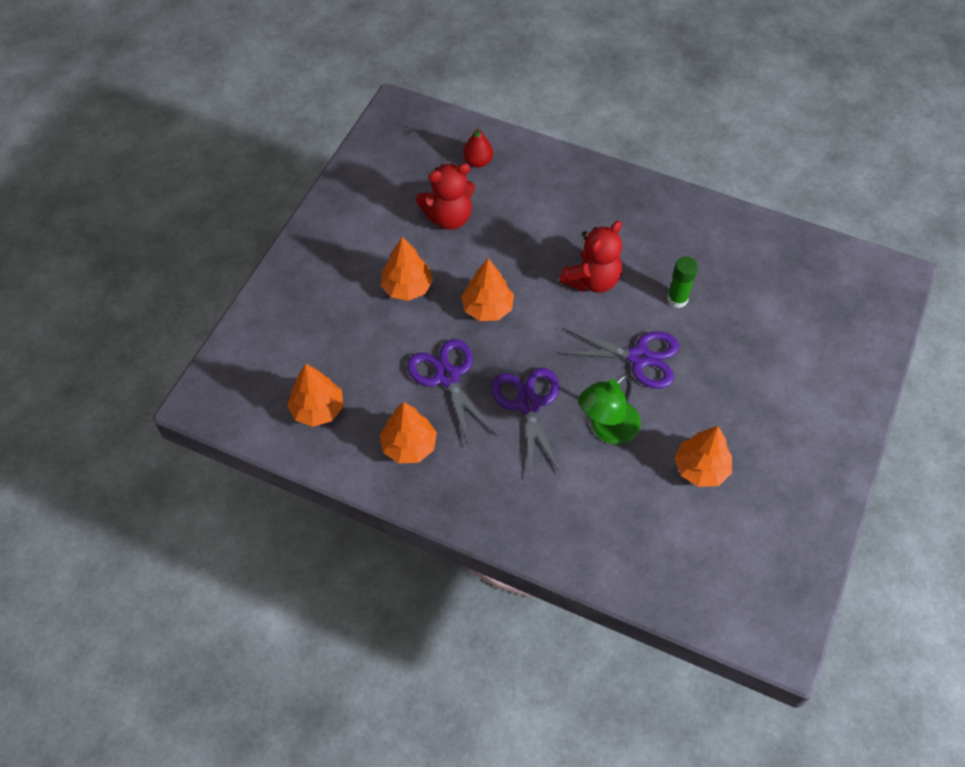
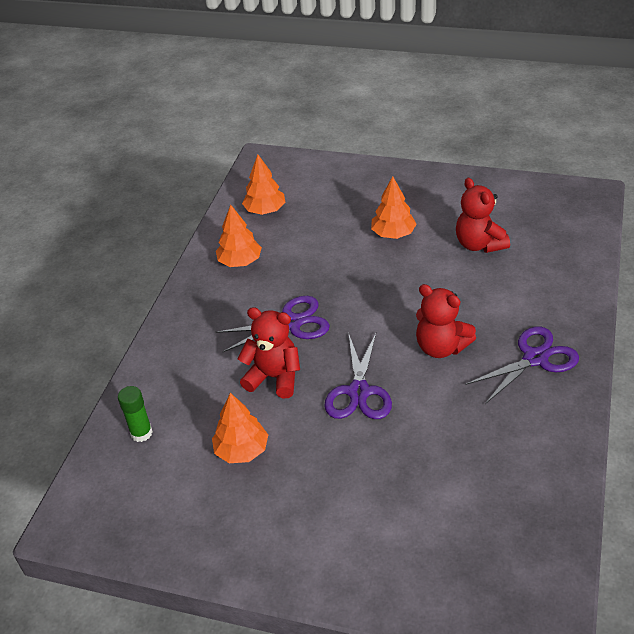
camera: 85 degrees right, 15 degrees down
(447, 377) = (309, 271): purple scissors -> purple scissors (535, 358)
(478, 161) = (555, 251): red pear -> none
(487, 308) = (386, 283): orange tree -> none
(607, 429) = (274, 377): green lamp -> red teddy bear
(677, 299) = (439, 414): green glue stick -> green glue stick (141, 433)

